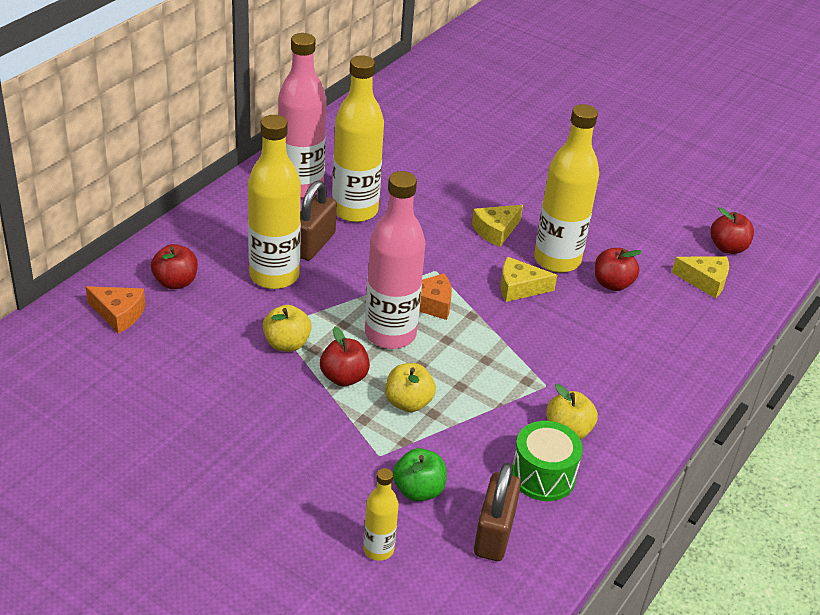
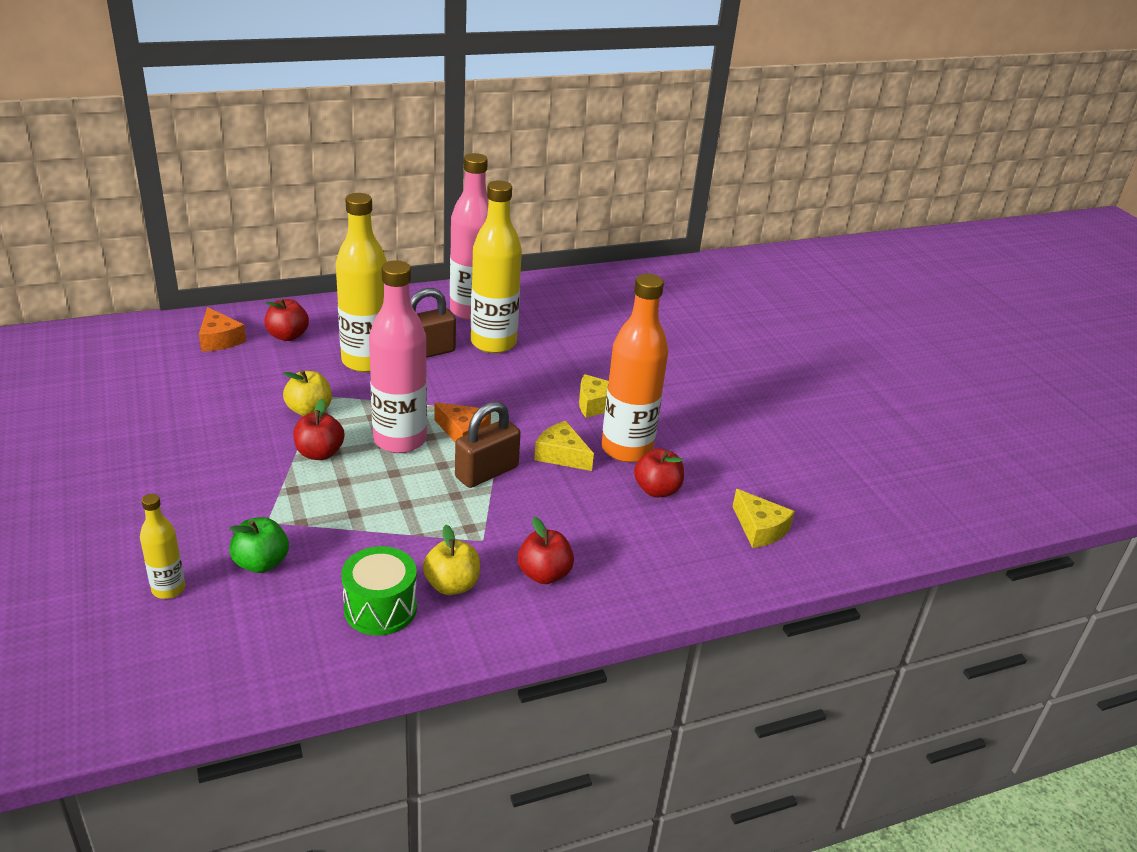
camera: 35 degrees right, 5 degrees down
(408, 403) = (344, 495): yellow apple -> none
(494, 533) = (275, 630): brown padlock -> brown padlock (486, 472)
(557, 260) = (626, 449): yellow bottle -> orange bottle
(727, 248) = (823, 512): red apple -> red apple (544, 574)

